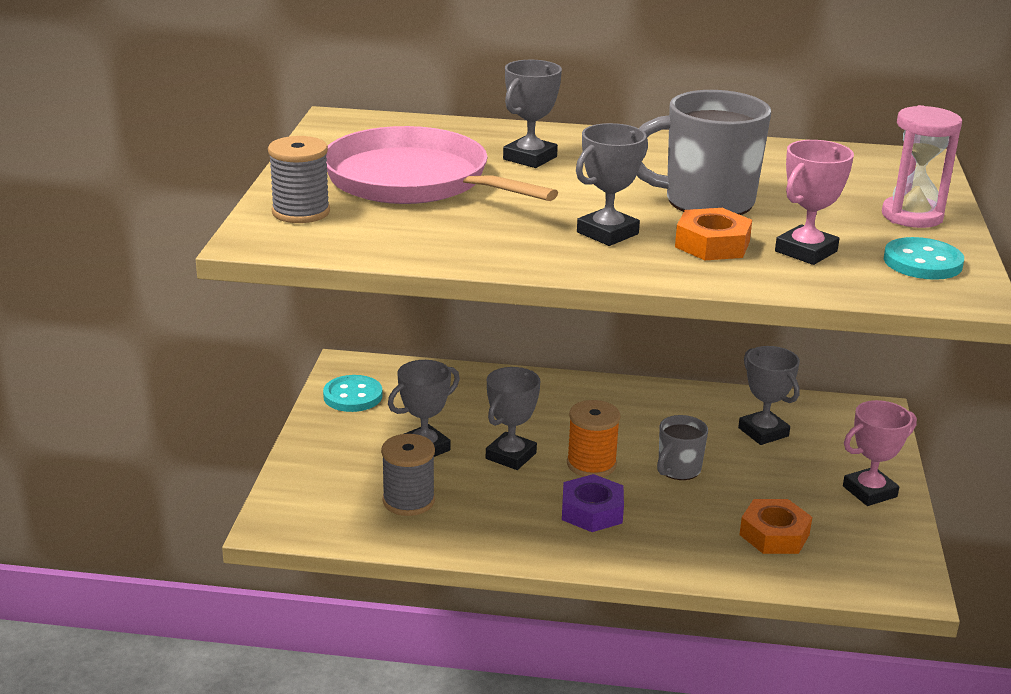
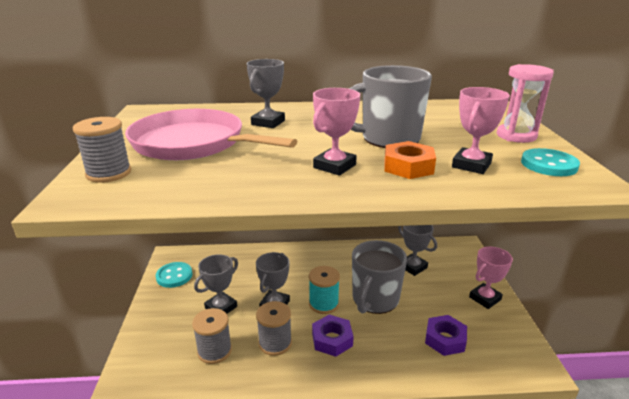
camera: 10 degrees left, 0 degrees up
(502, 504) = (275, 343): none -> grey spool
(591, 464) = (323, 304): orange spool -> turquoise spool
(607, 233) = (334, 166): grey trophy -> pink trophy
(678, 469) = (374, 300): grey mug -> grey mug, size x1.84
(774, 534) = (445, 339): orange nut -> purple nut

